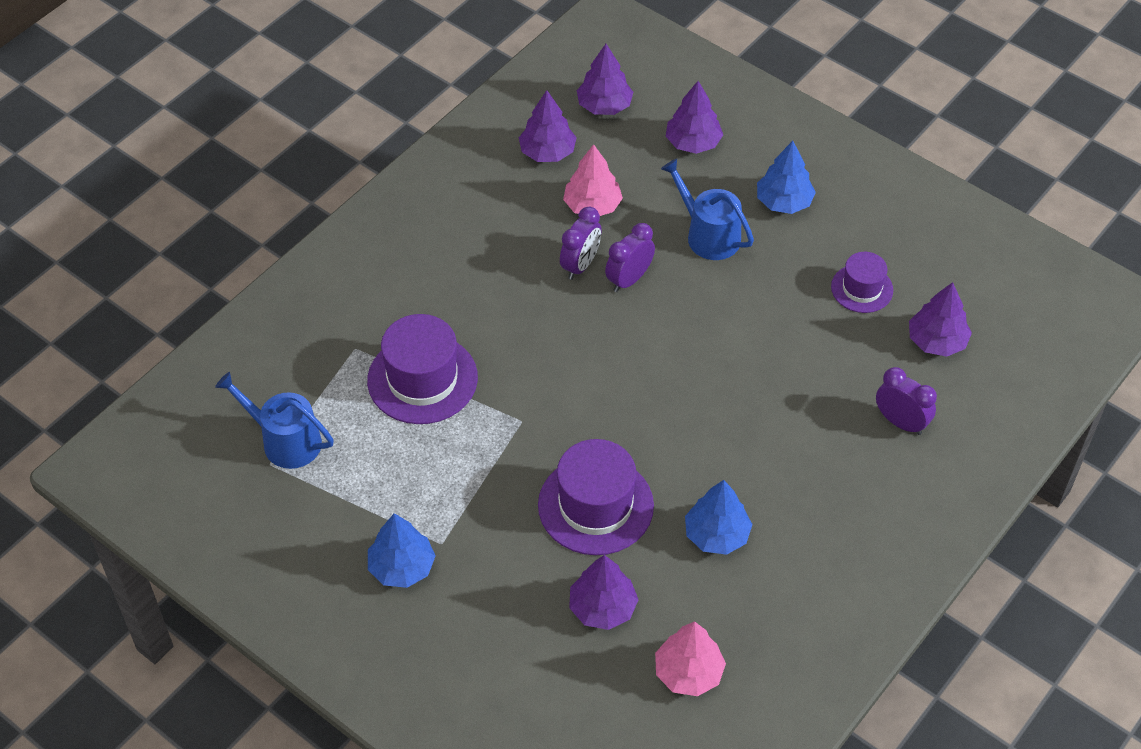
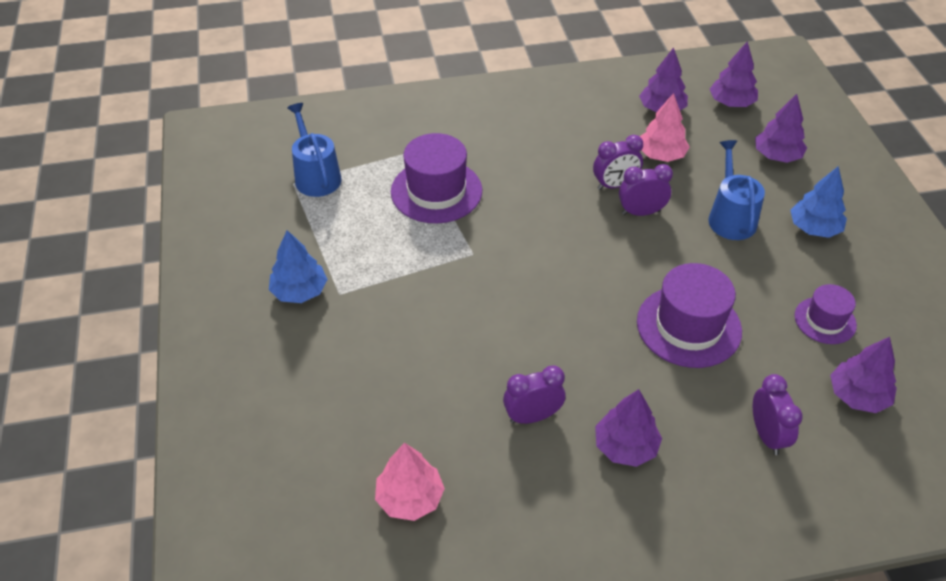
camera: 40 degrees right, 5 degrees down
(595, 505) = (465, 338): purple hat -> purple hat (688, 326)
(602, 608) = (398, 408): purple tree -> purple tree (625, 447)
(716, 535) = (532, 416): blue tree -> purple clock

